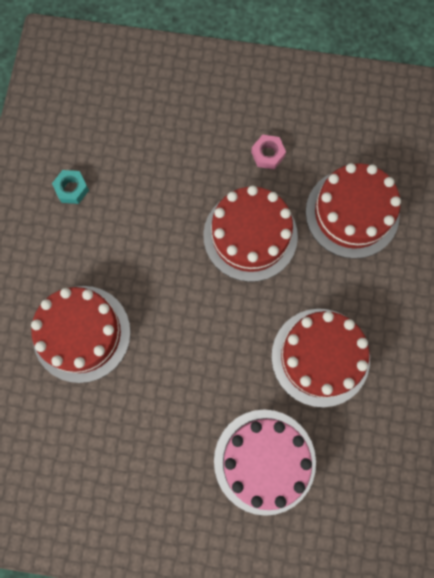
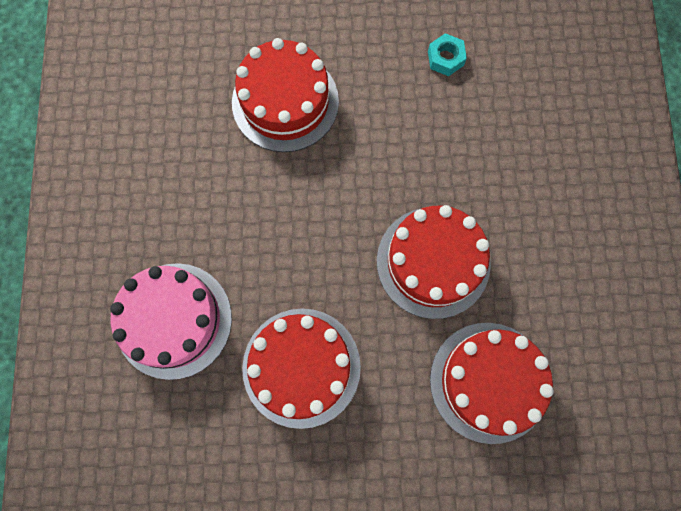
camera: 80 degrees right, 0 degrees up
(268, 154) = (541, 266): pink nut -> none

